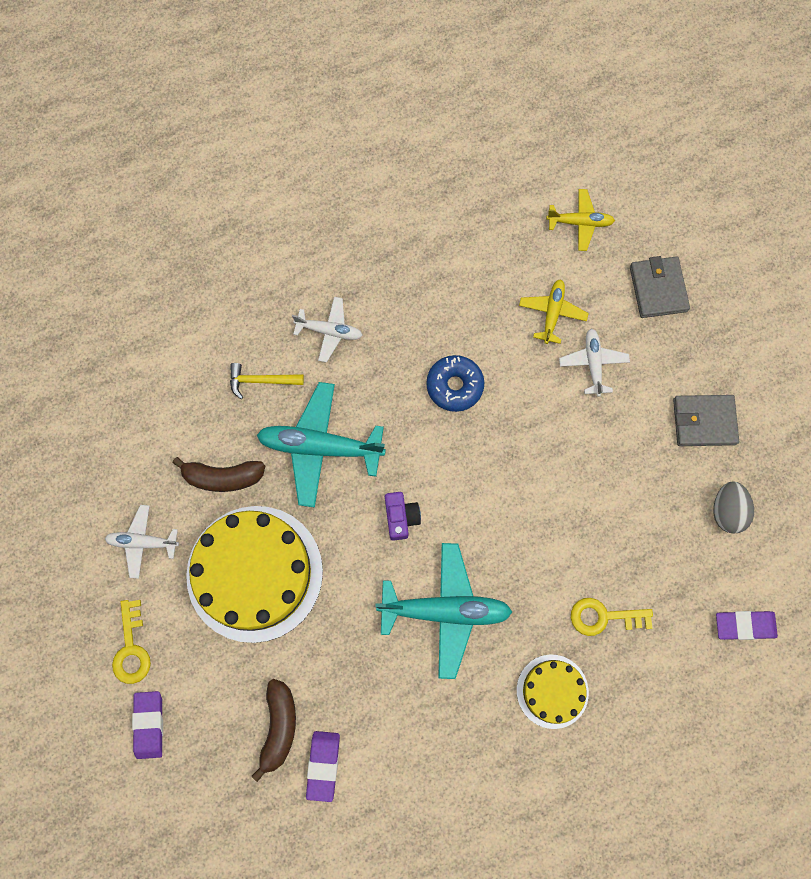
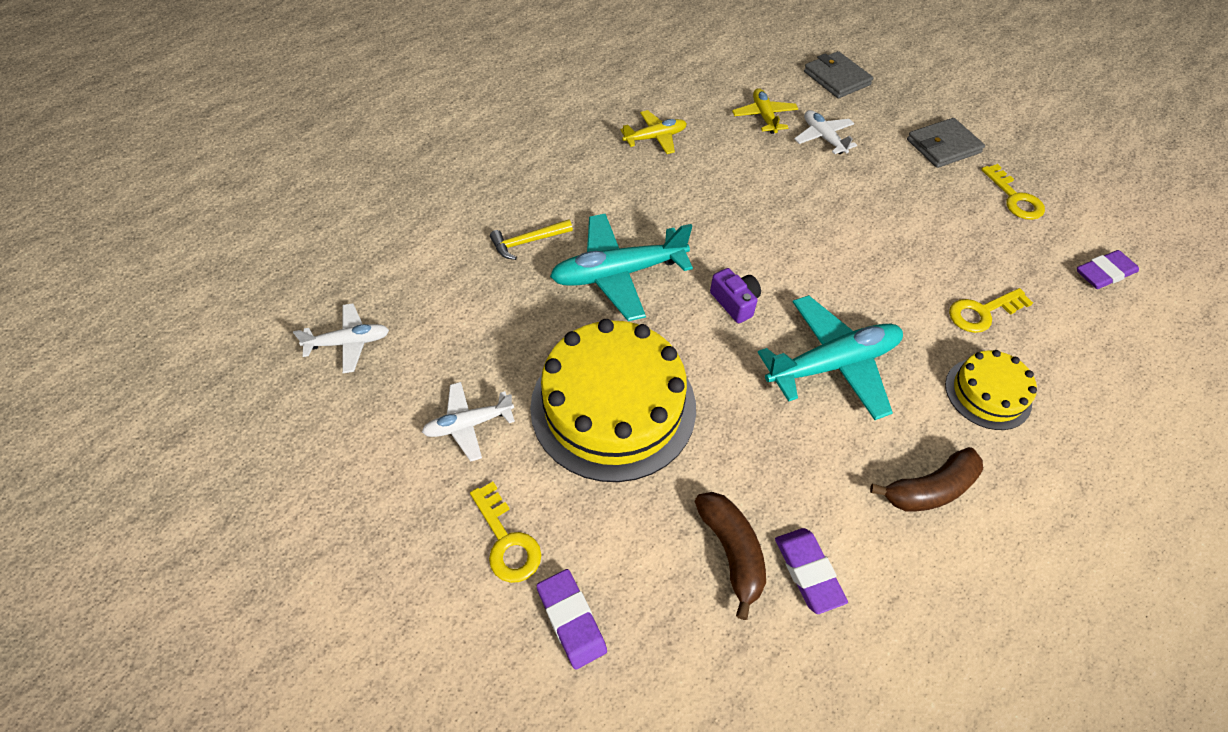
camera: 25 degrees left, 20 degrees down
(223, 477) = (530, 333): brown banana -> brown banana (929, 489)
(329, 331) = (574, 186): white plane -> white plane (349, 342)
(454, 386) = (716, 188): blue donut -> none
(580, 223) = (744, 58): yellow plane -> yellow plane (655, 138)
(727, 511) = (1014, 198): grey egg -> yellow key

